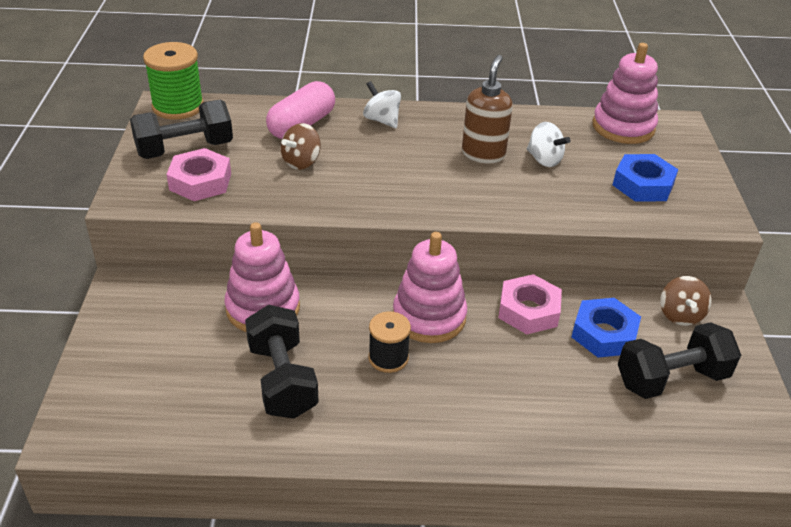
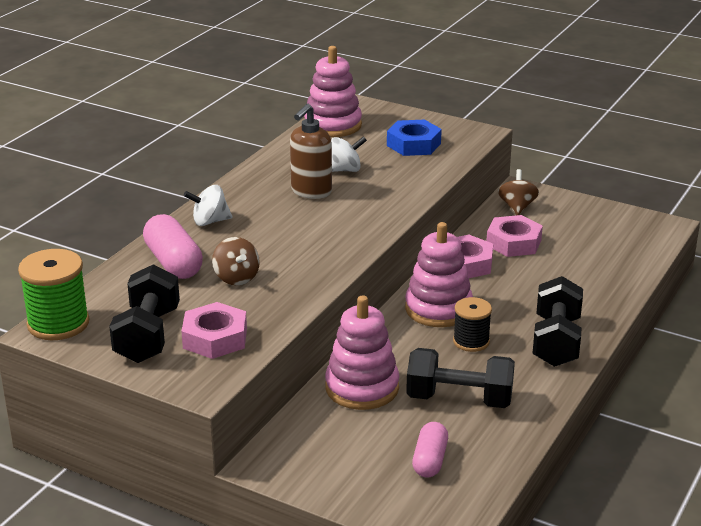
camera: 60 degrees left, 10 degrees down
(172, 389) = (430, 460): none -> pink capsule
(483, 154) = (311, 192): brown soap dispenser -> brown soap dispenser turned 105 degrees counterclockwise
(604, 334) = (513, 242): blue nut -> pink nut
(671, 379) = (575, 234): black dumbbell -> black dumbbell (556, 341)
(680, 315) = (517, 207): brown spinning top -> brown spinning top turned 120 degrees counterclockwise

